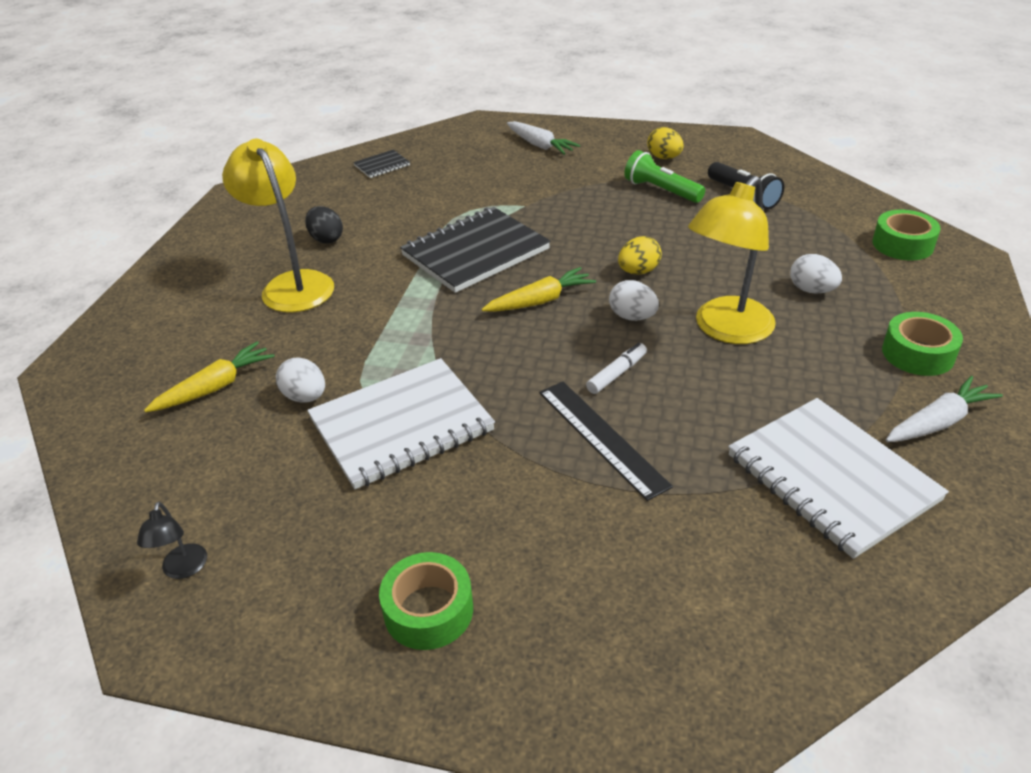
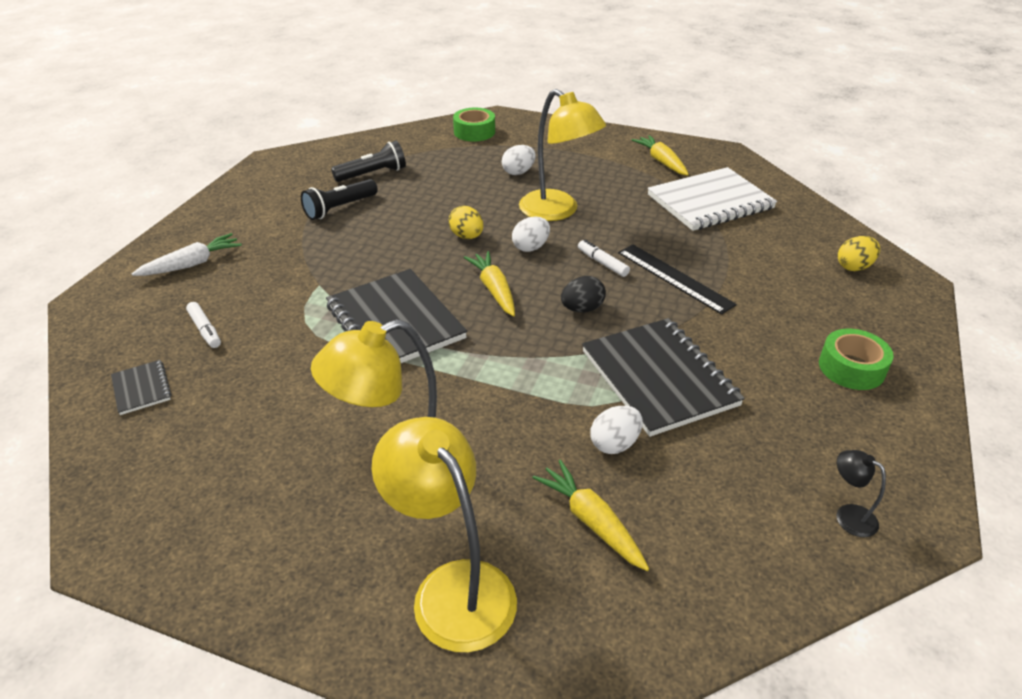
camera: 85 degrees left, 0 degrees up
(169, 324) = (452, 588): none -> yellow lamp
(183, 569) = (848, 515): black lamp -> black lamp turned 135 degrees counterclockwise
(326, 239) = (308, 438): black egg -> black egg (582, 309)
(401, 425) = (659, 378): white notebook -> black notebook
(452, 171) = (205, 330): none -> white marker
(601, 437) = (674, 278): black ruler -> black ruler turned 75 degrees clockwise
(661, 191) = (340, 208): green flashlight -> black flashlight
(664, 158) = (279, 198): yellow egg -> yellow egg (854, 267)
(918, 353) = (597, 153): green tape -> none
(938, 422) = (661, 162): white carrot -> yellow carrot

